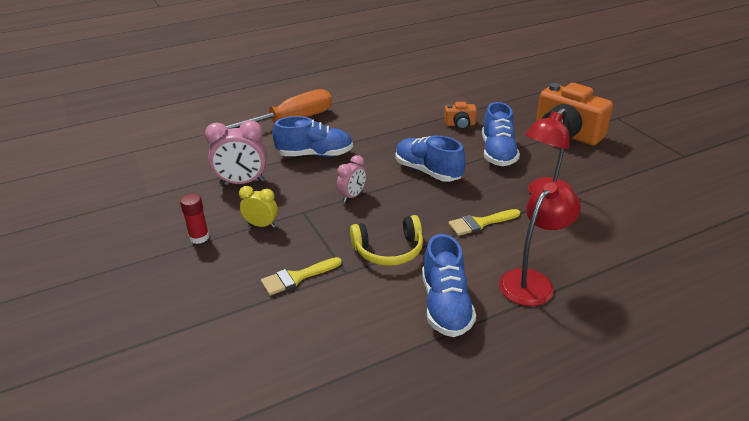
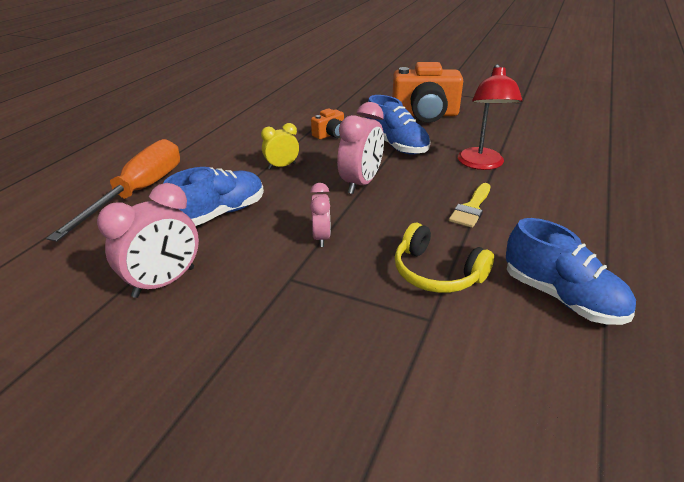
camera: 40 degrees left, 0 degrees up
(199, 237) = (190, 383): red glue stick -> none
(261, 225) = (259, 320): yellow clock -> yellow clock (282, 166)
(296, 277) = (388, 358): yellow brush -> none
(389, 251) = (436, 273): yellow headphones -> yellow headphones turned 90 degrees clockwise
(428, 171) = (361, 183): blue shoe -> pink clock
(532, 281) = (583, 236): red lamp -> none

